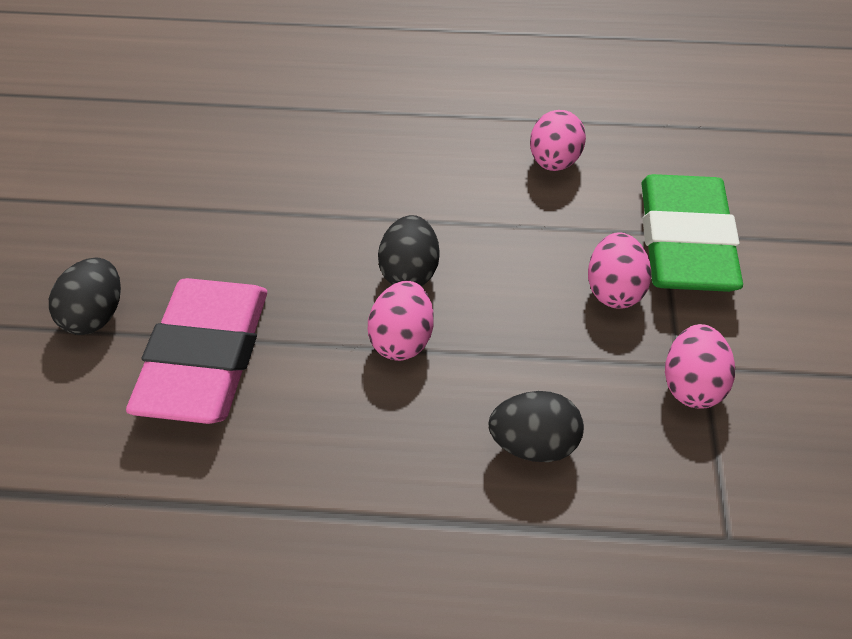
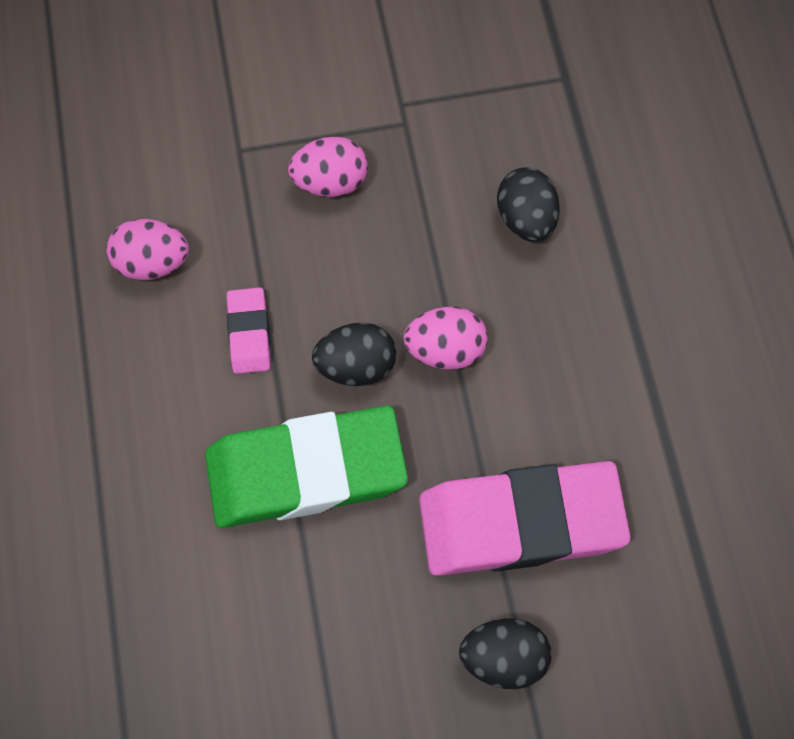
camera: 105 degrees left, 20 degrees up
(467, 209) = (249, 333): none -> pink eraser
(685, 242) = (248, 130): green eraser -> green eraser (306, 471)
(692, 386) = (425, 111): pink egg -> none

